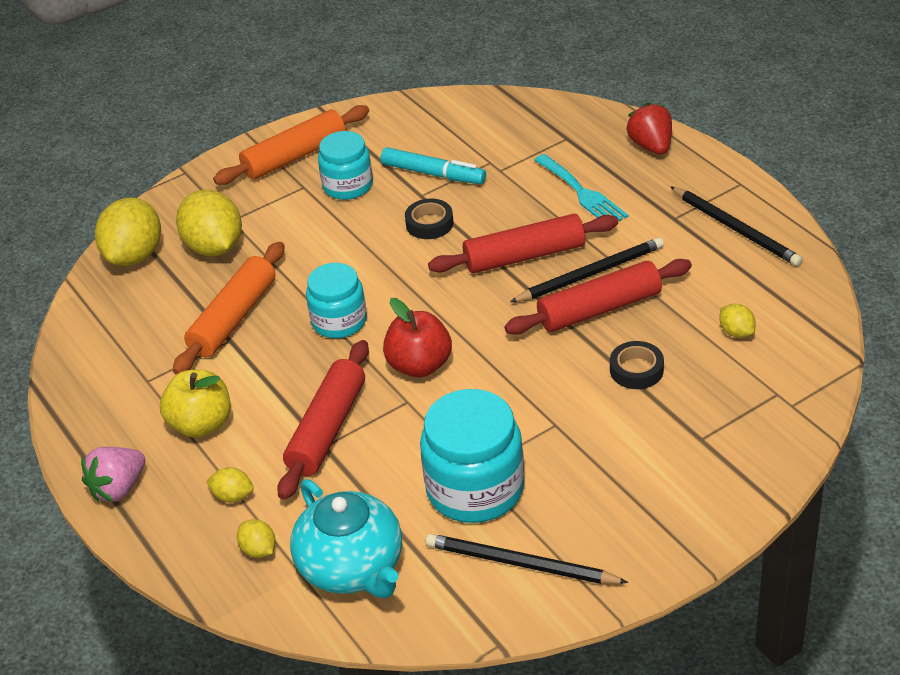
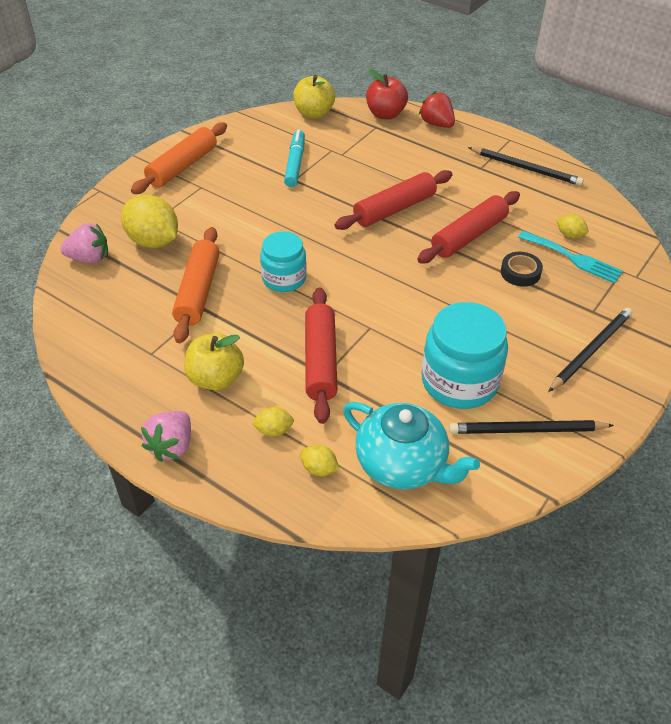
camera: 25 degrees left, 5 degrees up
(134, 255) = (89, 258): yellow lemon -> pink strawberry
(348, 186) = (235, 181): turquoise jar -> none
(419, 365) = (364, 299): red apple -> red apple (385, 114)
(429, 224) = (312, 198): black tape -> none
(433, 174) = (295, 163): turquoise marker -> turquoise marker turned 90 degrees counterclockwise
(495, 107) = (314, 113): none -> yellow apple
(582, 193) = (409, 161): turquoise fork -> turquoise fork (573, 258)
(590, 274) = (448, 213): black pencil -> black pencil (591, 350)

